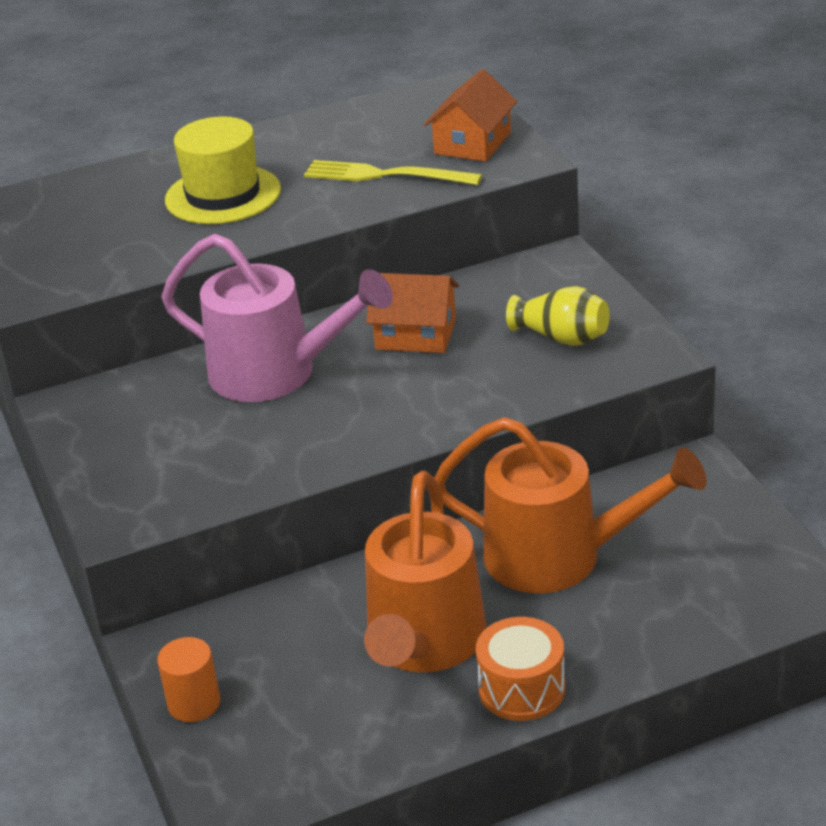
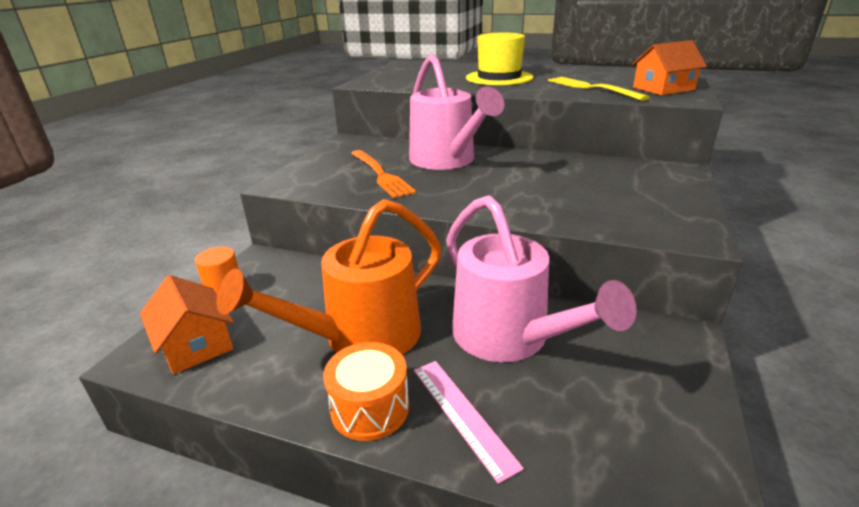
camera: 40 degrees right, 5 degrees down
(229, 440) = (381, 175): none -> orange fork
(416, 334) = (541, 171): orange house -> orange house (195, 344)
(560, 557) = (510, 338): orange watering can -> pink watering can
(562, 337) = (631, 202): yellow vase -> none
(600, 643) = (462, 415): none -> pink ruler

